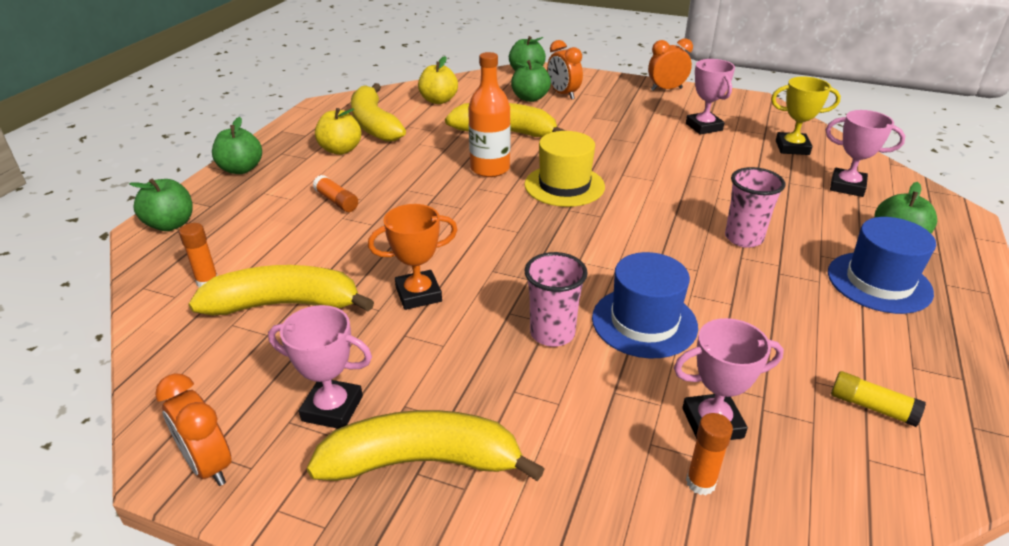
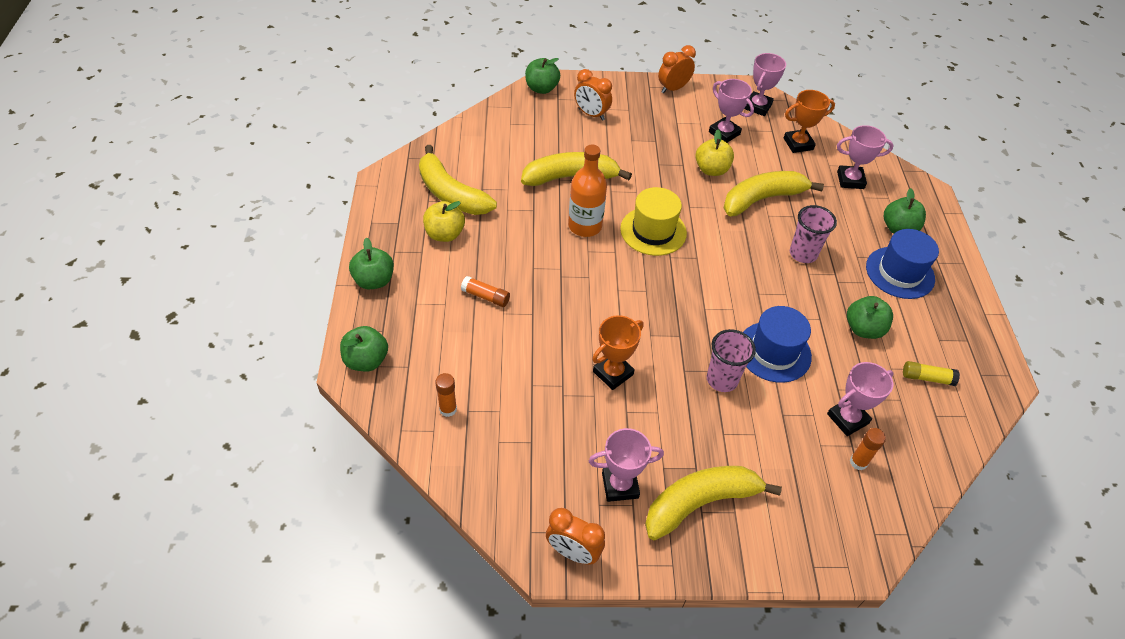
camera: 25 degrees left, 15 degrees up
(284, 304) = (523, 412): yellow banana -> yellow banana (762, 199)
(438, 100) = (487, 147): yellow apple -> yellow apple (711, 170)
(530, 98) = (566, 126): green apple -> green apple (863, 329)
(758, 114) = (758, 106): none -> pink trophy
(792, 148) = (798, 144): yellow trophy -> orange trophy

